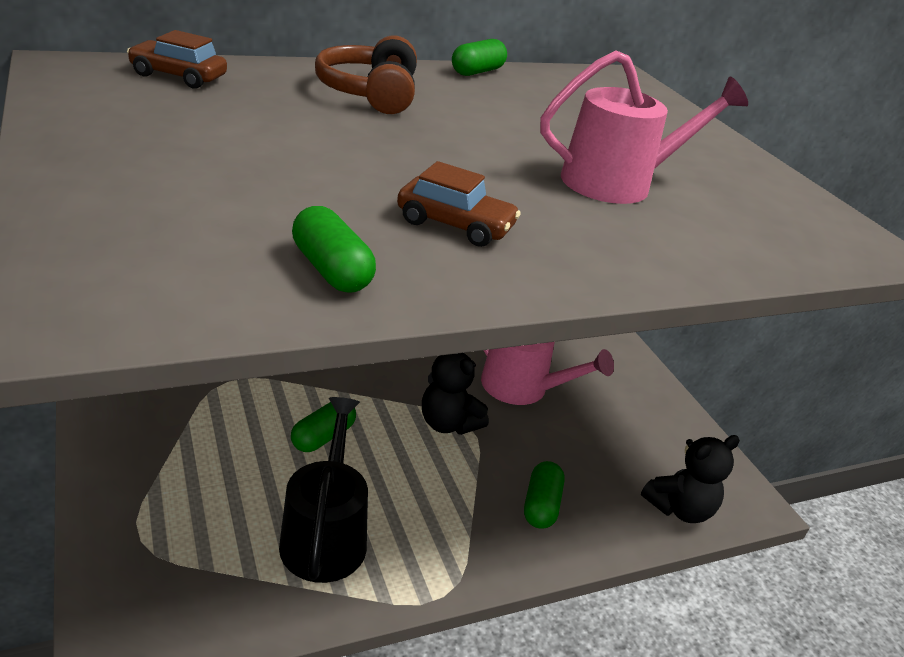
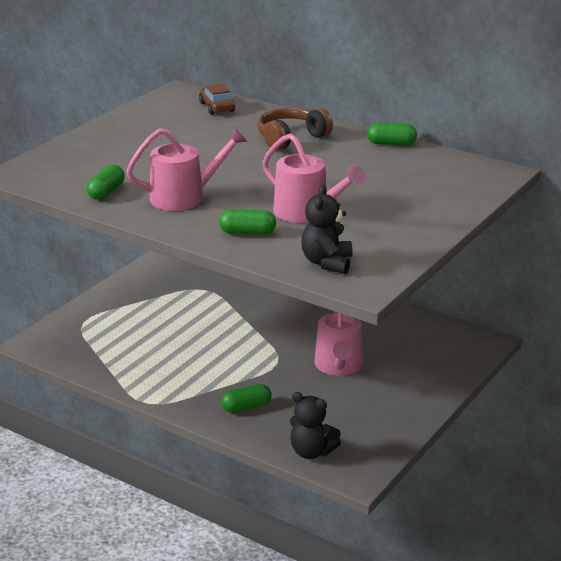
camera: 60 degrees right, 5 degrees down
(323, 437) = (203, 329): green capsule -> green capsule (247, 232)
(325, 535) = (142, 359): black watering can -> none
(448, 423) = (268, 357): black teddy bear -> black teddy bear (327, 263)
(455, 225) = (184, 197): brown car -> pink watering can

